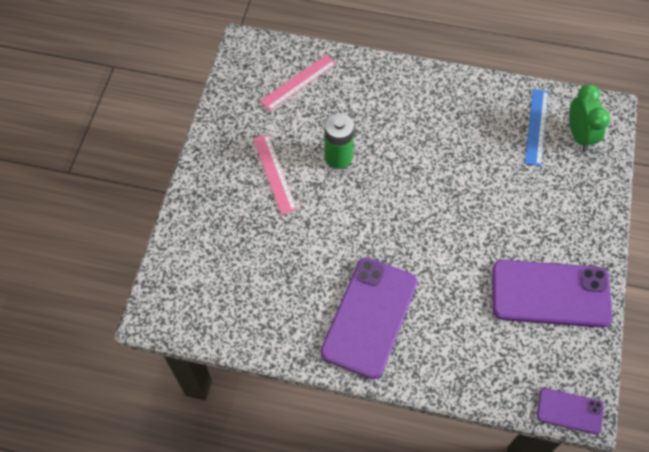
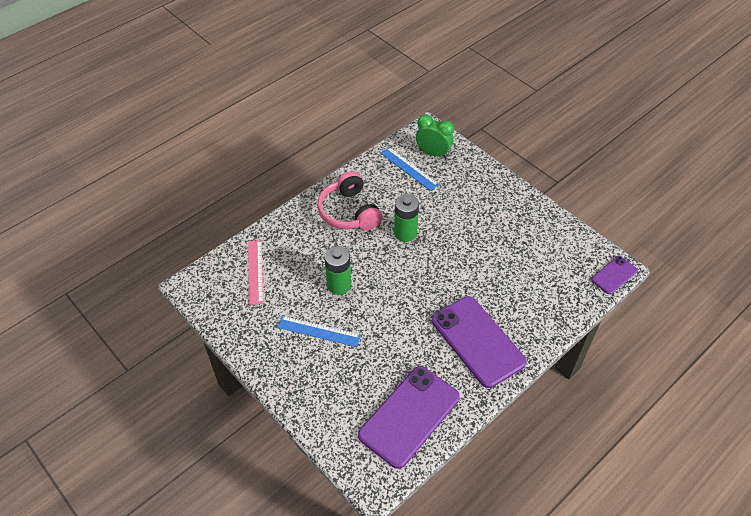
camera: 55 degrees left, 10 degrees down
(274, 173) = (319, 331): pink ruler -> blue ruler
(431, 110) = (349, 212): none -> pink headphones
(448, 174) = (405, 233): none -> green battery
(550, 294) = (530, 235): purple phone -> purple phone (409, 416)

